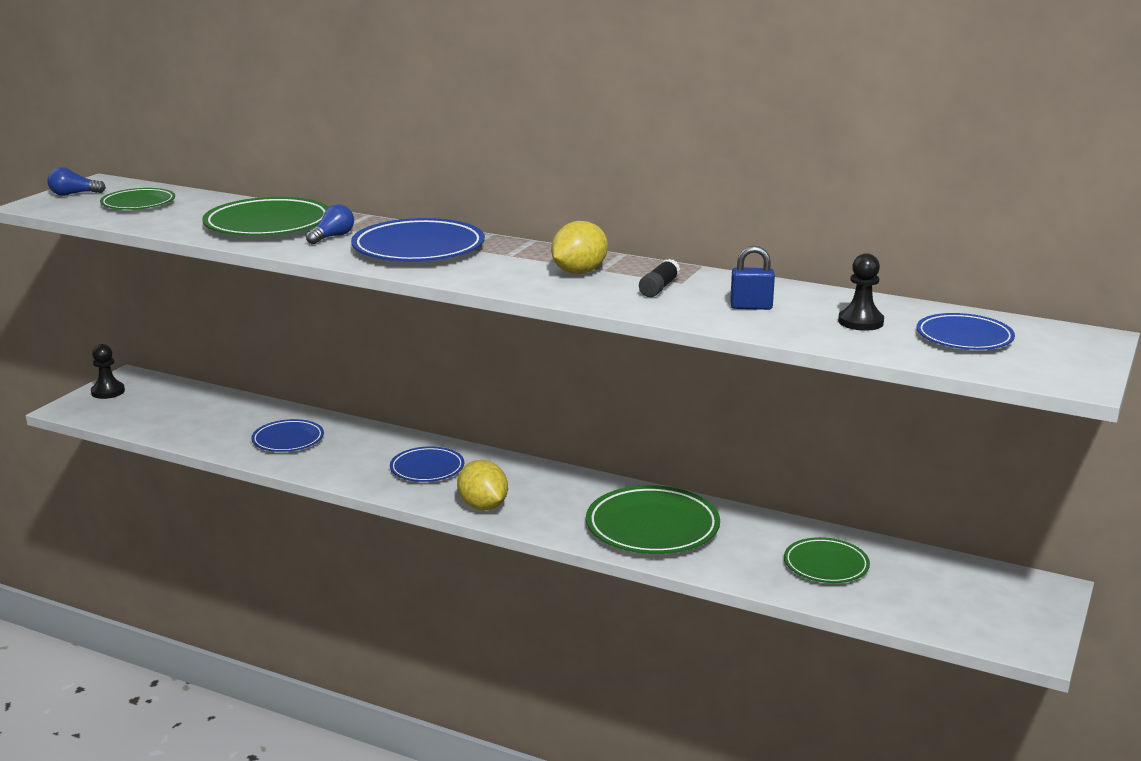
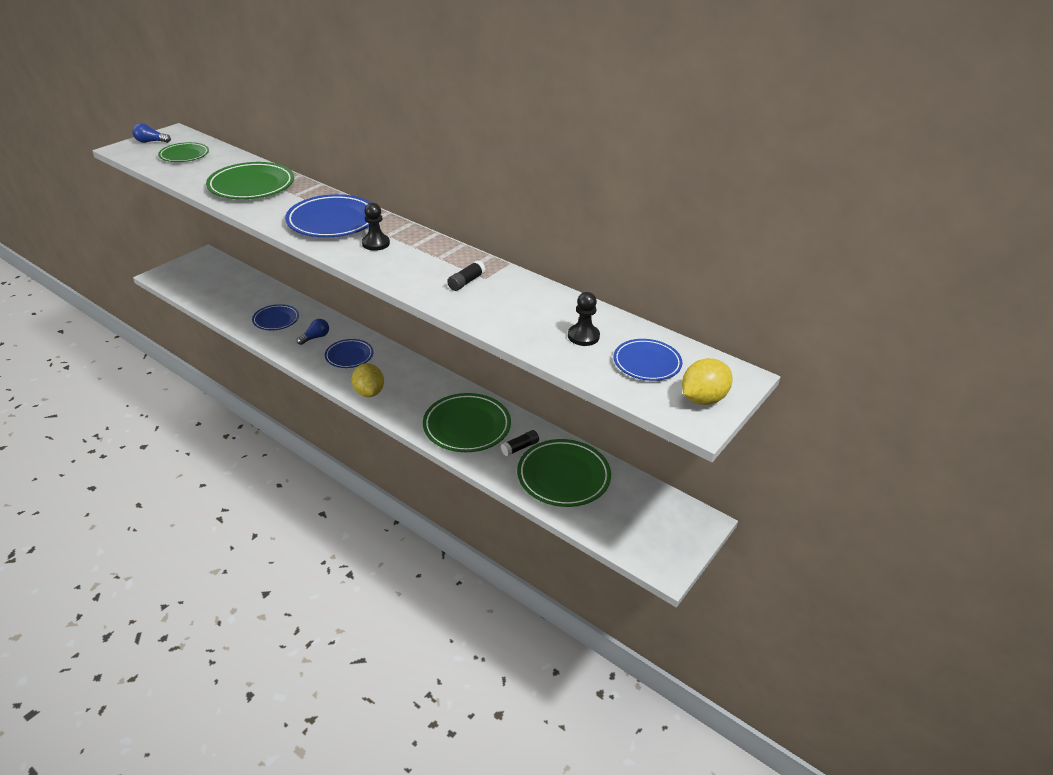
camera: 10 degrees right, 15 degrees up
(108, 392) = (187, 265): black pawn -> black pawn (376, 243)
(332, 237) = (285, 203): blue light bulb -> blue light bulb (315, 337)
(579, 272) = (422, 259): yellow lemon -> yellow lemon (703, 399)
(744, 541) = (520, 447): none -> black glue stick
(751, 307) = (517, 310): blue padlock -> none
(826, 565) = (563, 476): green plate -> green plate, size x1.66

